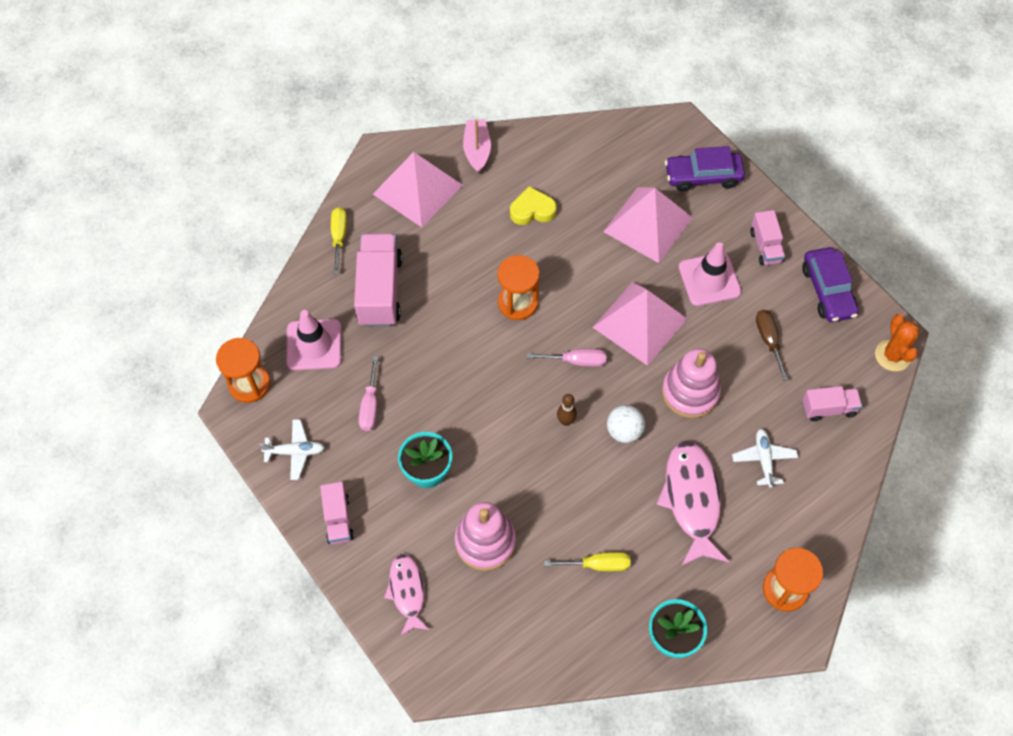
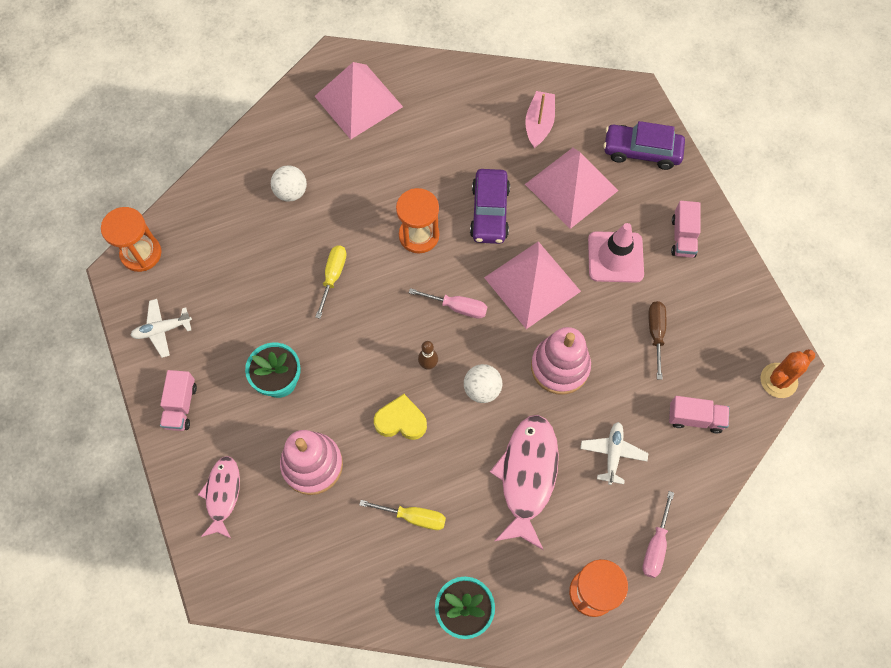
camera: 15 degrees right, 5 degrees up
(295, 452) = (162, 330): white plane -> white plane turned 150 degrees clockwise
(314, 345) = (213, 230): pink traffic cone -> none
(339, 237) = (269, 131): yellow screwdriver -> yellow screwdriver (333, 276)
(370, 405) = (246, 302): pink screwdriver -> pink screwdriver (655, 545)
(380, 291) = (291, 192): pink truck -> white ball
(477, 150) = (427, 75): pink boat -> pink boat (539, 124)
(532, 210) = (462, 147): yellow heart -> yellow heart (401, 421)
(827, 291) = (732, 297): purple car -> purple car (489, 212)
(892, 356) = (778, 380): orange cactus -> orange cactus turned 45 degrees clockwise

